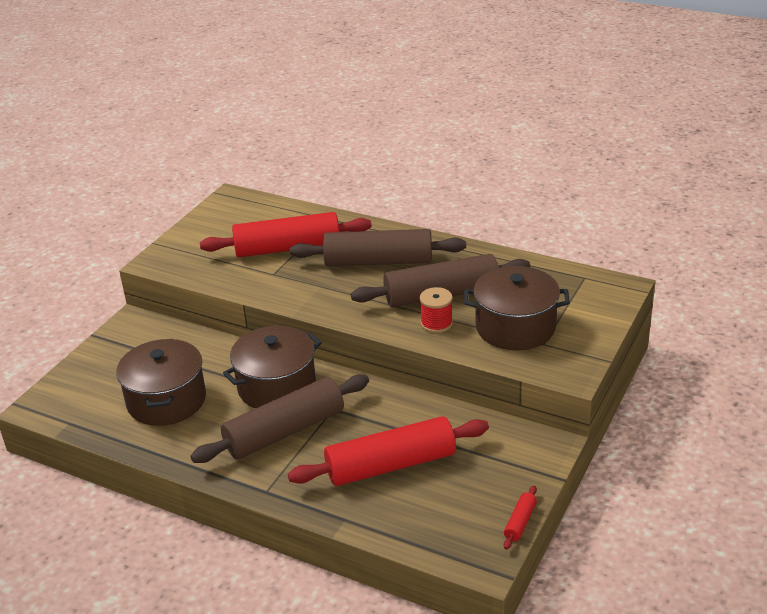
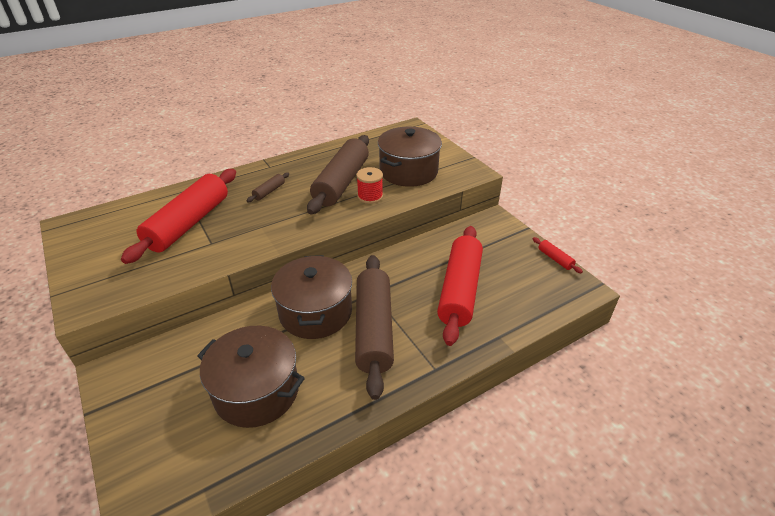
camera: 60 degrees left, 5 degrees up
(378, 262) = (269, 191): brown rolling pin -> brown rolling pin, size x0.40

